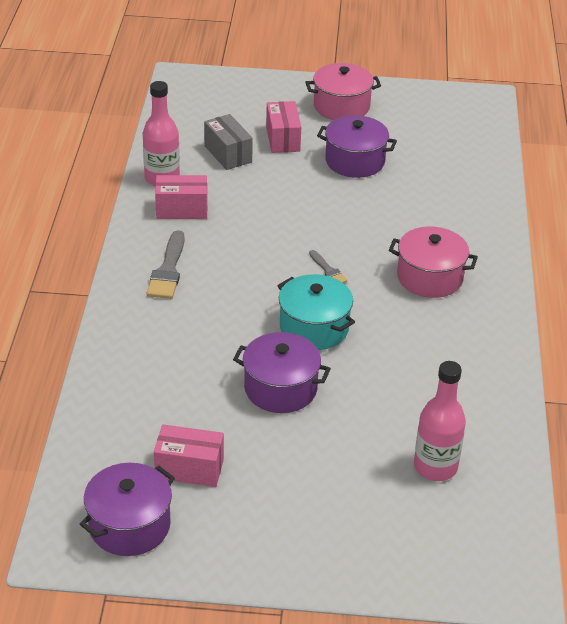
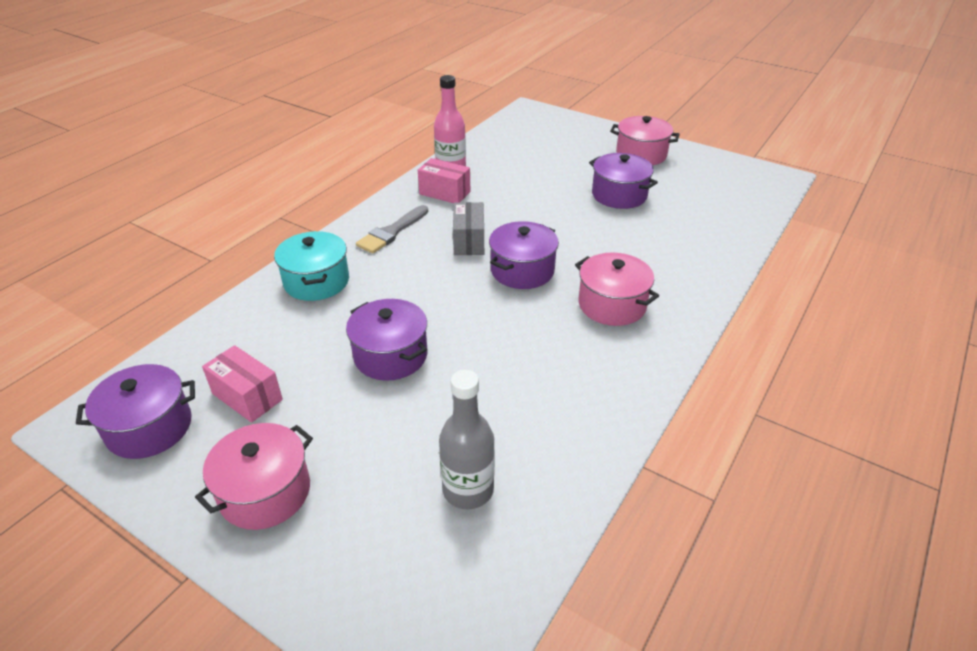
camera: 30 degrees right, 0 degrees up
(228, 154) = (517, 165): grey box -> grey box (469, 241)
(283, 139) = (571, 165): pink box -> none
(283, 531) = (265, 492): none -> pink pot
(314, 328) = (467, 314): turquoise pot -> turquoise pot (316, 281)
(328, 270) = (522, 270): grey brush -> purple pot
(435, 467) = (468, 490): pink bottle -> grey bottle

